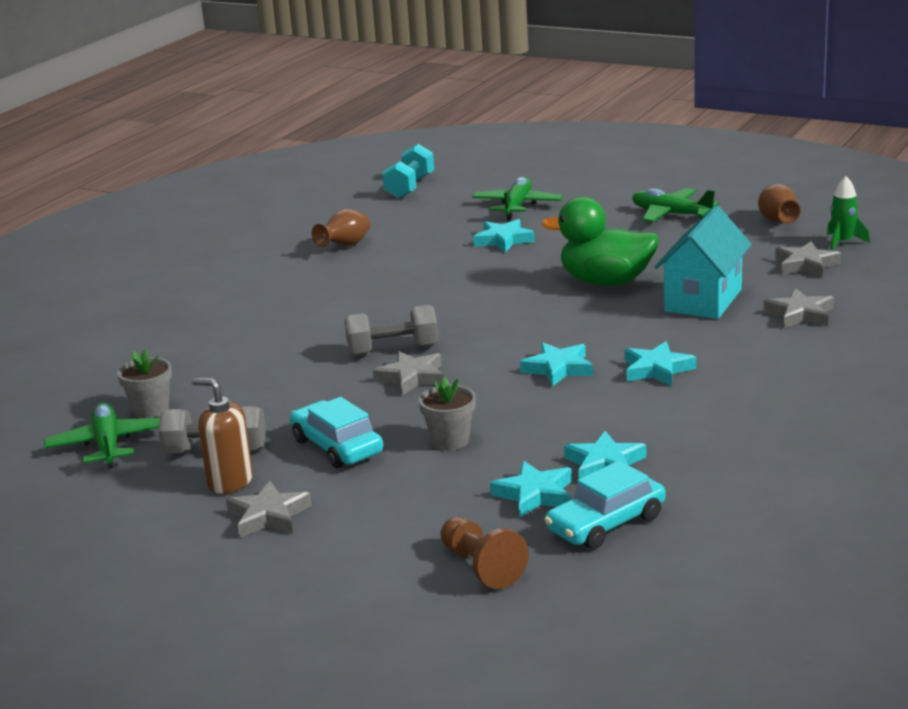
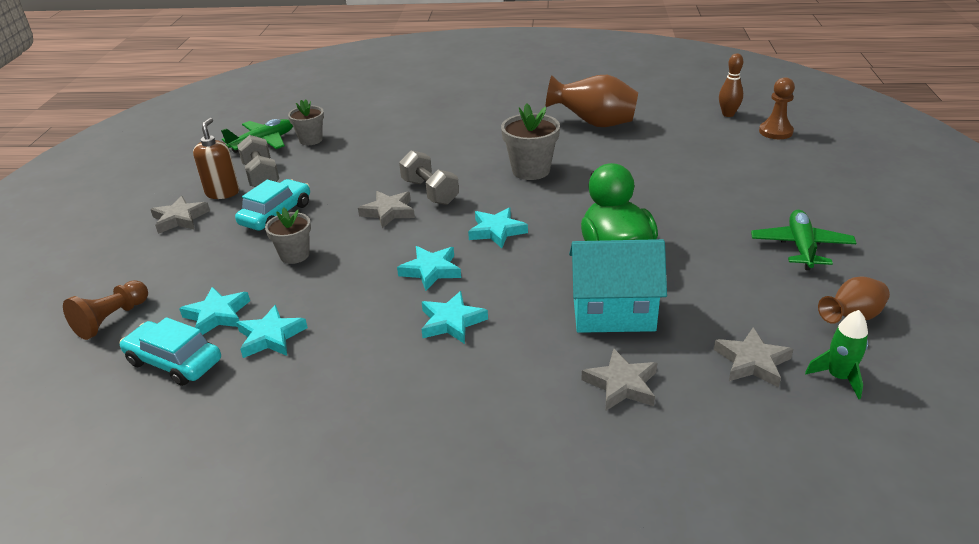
camera: 65 degrees right, 10 degrees up
(345, 246) = (594, 124): brown vase -> brown vase, size x1.72
(409, 293) = (531, 170): none -> grey flower pot
(410, 187) = (728, 114): turquoise dumbbell -> brown bowling pin
(471, 178) = (775, 132): none -> brown pawn
(503, 240) = (661, 180): turquoise star -> turquoise star (497, 231)
(517, 206) = (738, 167): green plane -> none

